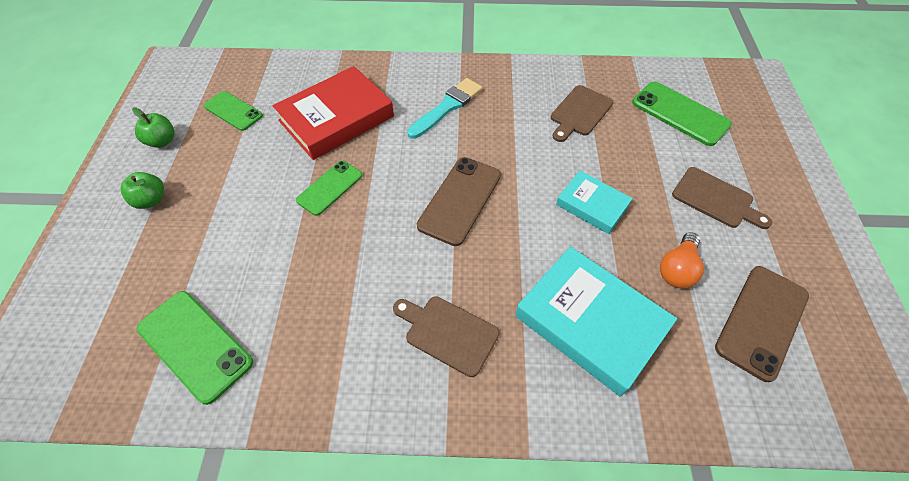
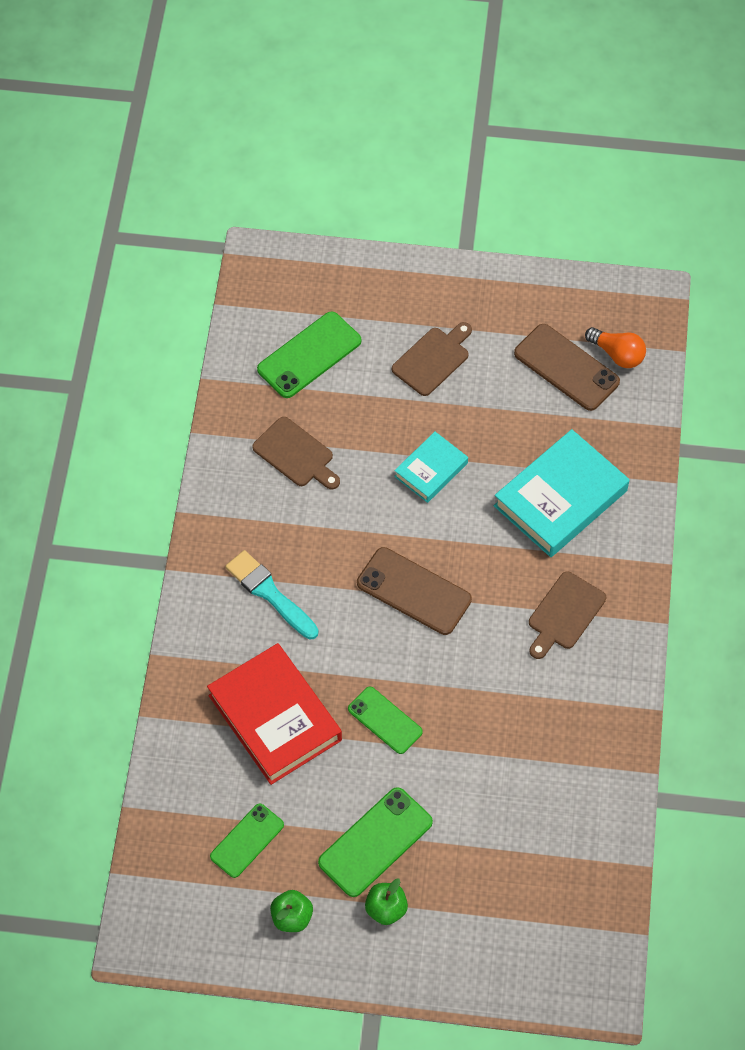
camera: 85 degrees left, 5 degrees up
(195, 345) = (565, 829): green phone -> green phone (375, 842)
(677, 269) = (510, 416): orange light bulb -> orange light bulb (617, 354)

